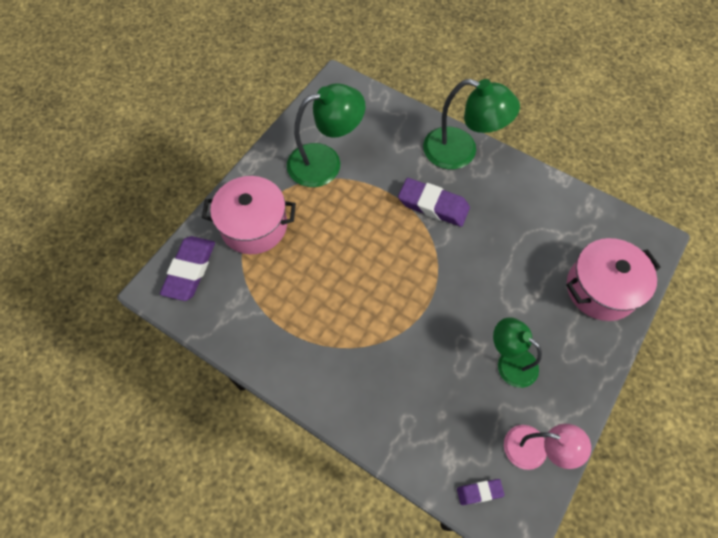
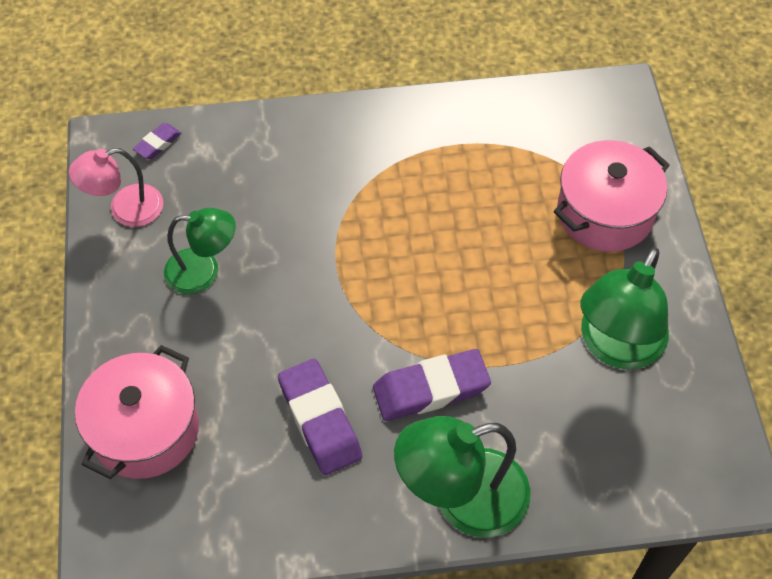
camera: 140 degrees right, 5 degrees down
(190, 270) = (612, 127): purple eraser -> purple eraser (320, 420)

